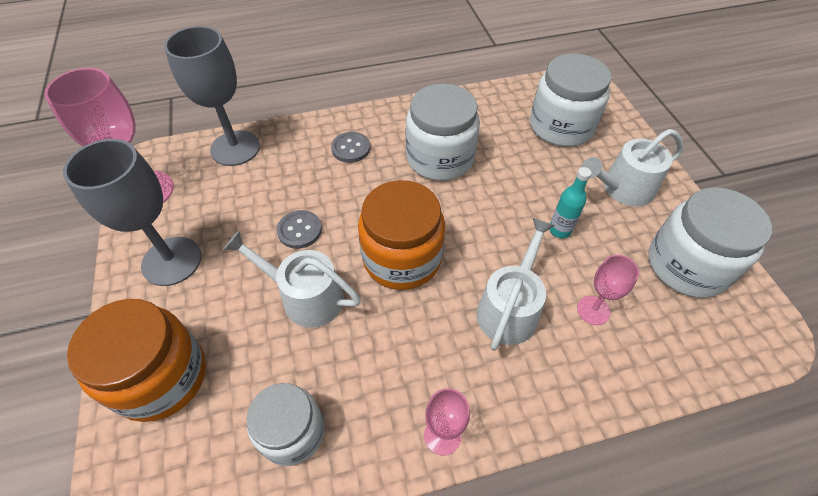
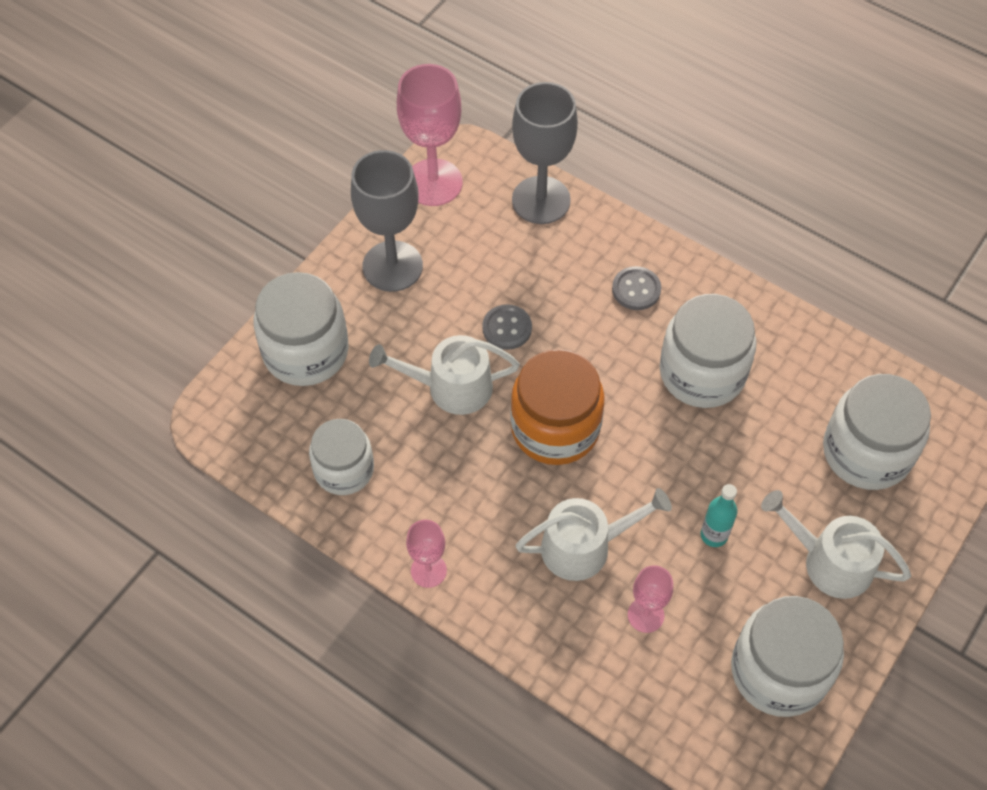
camera: 50 degrees right, 5 degrees up
(161, 377) = (306, 351): orange jar -> white jar
(306, 297) = (451, 387): white watering can -> white watering can turned 75 degrees counterclockwise

